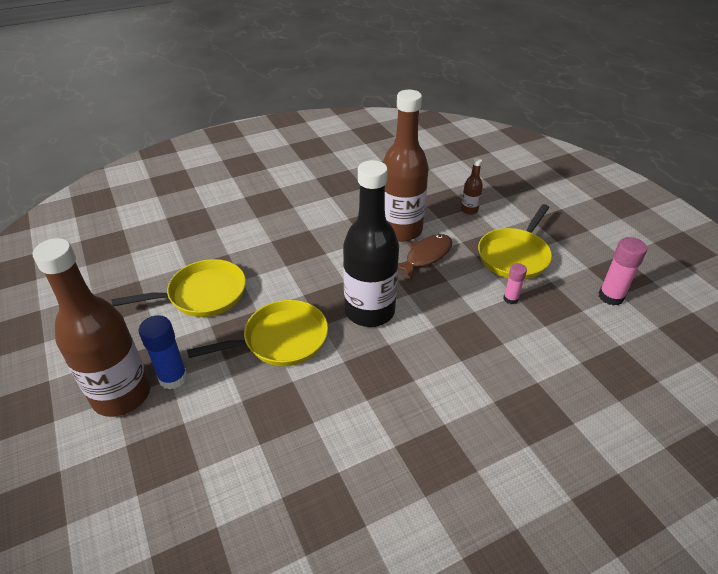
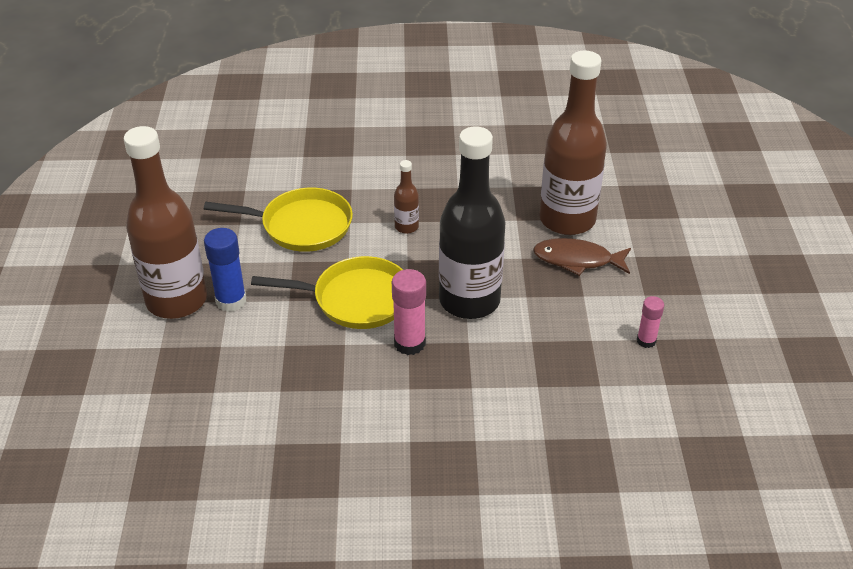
camera: 25 degrees right, 0 degrees up
(426, 256) = (577, 260): brown fish -> brown fish turned 150 degrees counterclockwise
(469, 210) = (673, 220): brown bottle -> brown bottle (406, 227)
(514, 256) = (690, 293): yellow pan -> none
(611, 297) = (778, 380): pink glue stick -> pink glue stick (409, 343)

